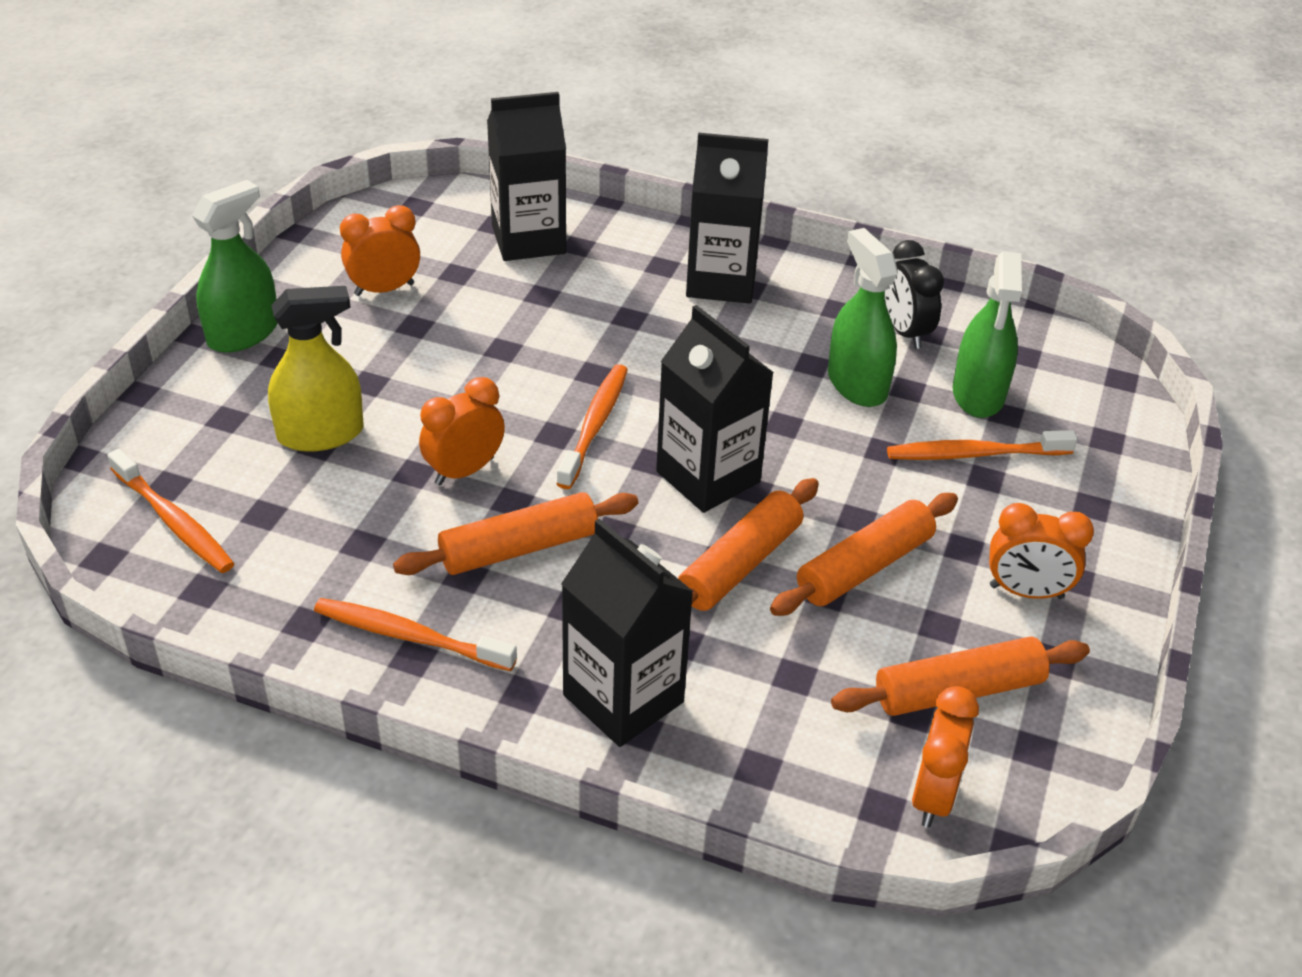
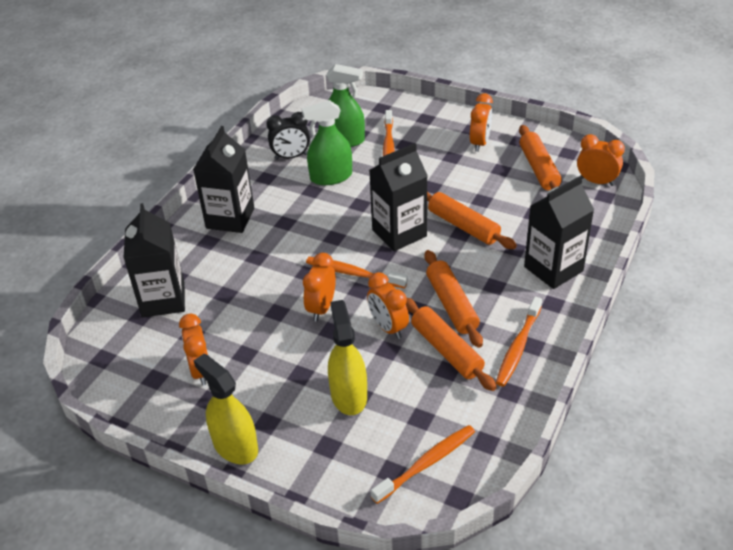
camera: 80 degrees left, 0 degrees up
(243, 333) = (235, 446): green spray bottle -> yellow spray bottle
(510, 394) = (321, 308): none -> orange clock
(864, 567) = (464, 187): orange rolling pin -> orange rolling pin (446, 350)

